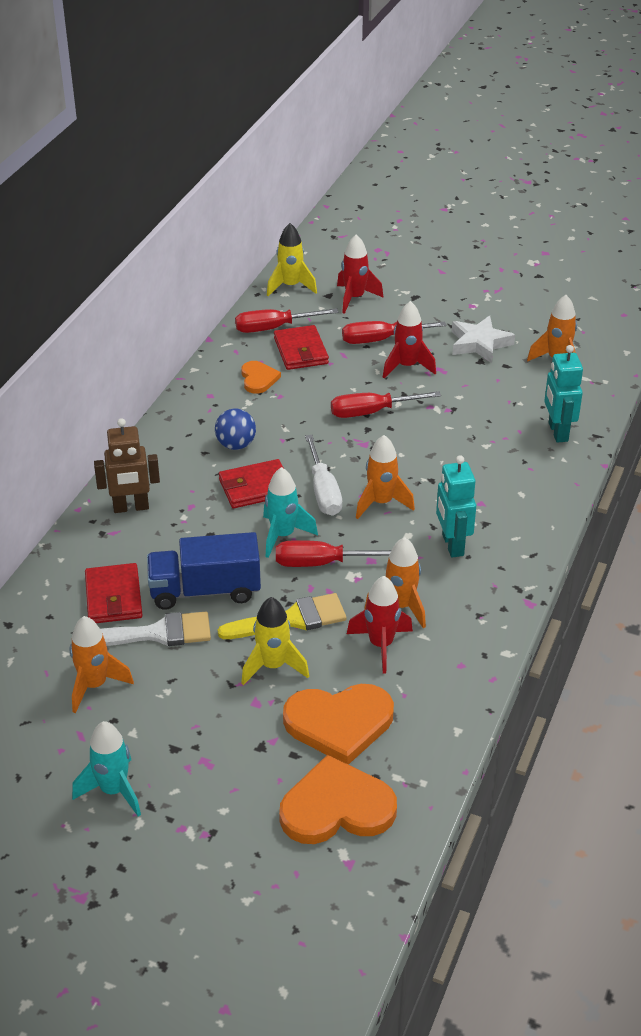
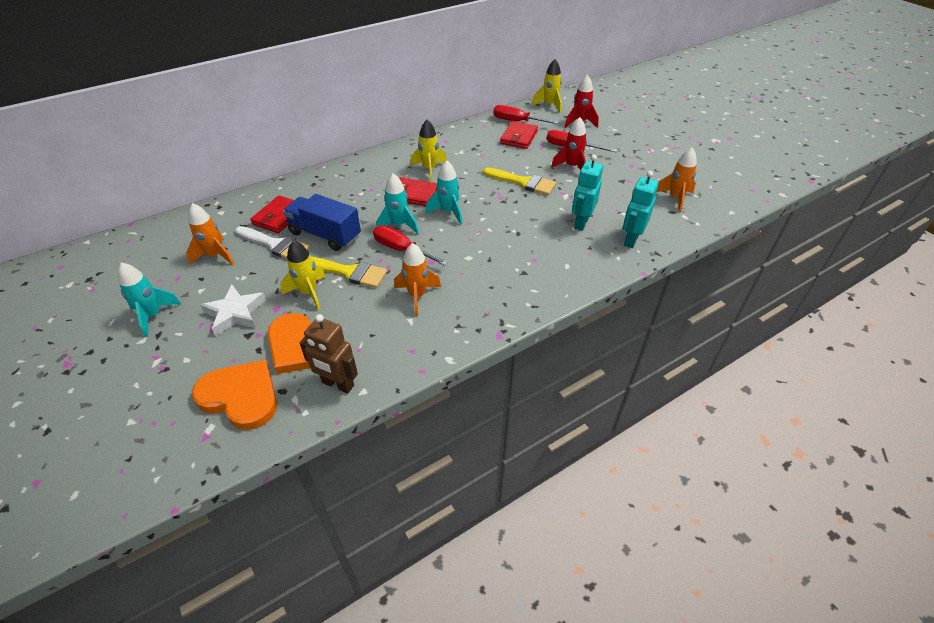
camera: 35 degrees right, 5 degrees up
(131, 507) = (341, 177): brown robot -> brown robot (337, 384)
(236, 445) = (429, 169): blue ball -> yellow rocket
(258, 379) = (480, 142): orange heart -> none
(323, 491) = (448, 212): white screwdriver -> turquoise rocket
(372, 412) = (523, 182): red screwdriver -> yellow brush
(381, 503) = (473, 232): orange rocket -> none
(381, 645) = (379, 312): red rocket -> none
(452, 545) = (488, 275): turquoise robot -> turquoise robot (581, 223)
(479, 343) = (632, 171): white star -> white star (235, 313)

